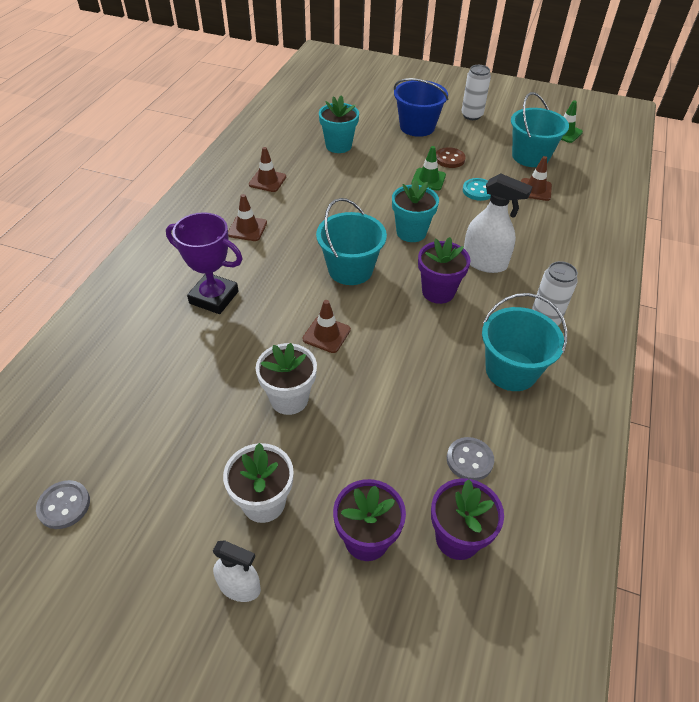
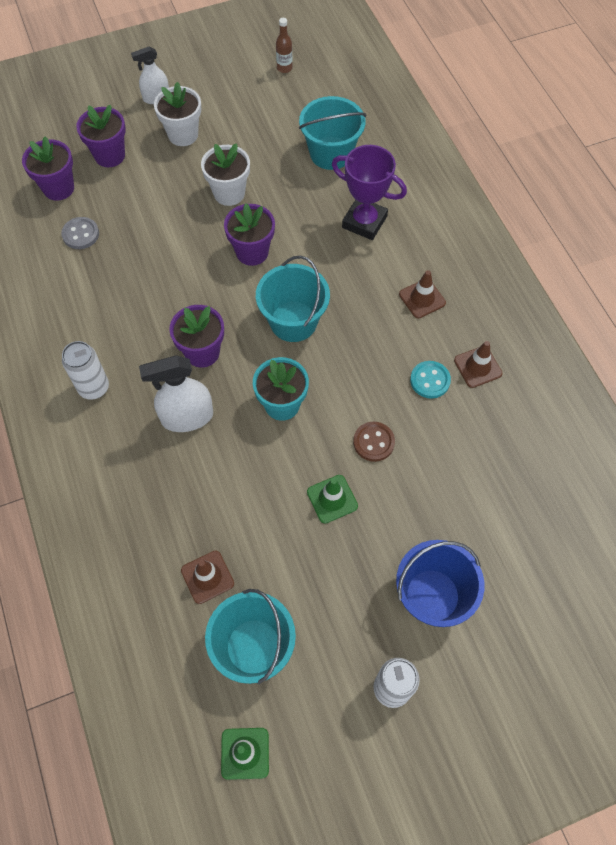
camera: 140 degrees right, 15 degrees up
(64, 505) = (284, 68): grey button -> brown bottle
(214, 297) = (364, 222): purple trophy -> purple trophy turned 45 degrees clockwise
(326, 334) = (252, 252): brown traffic cone -> purple flower pot
(338, 146) = (476, 479): turquoise flower pot -> none
(449, 159) = (340, 558): brown button -> brown button (373, 442)
(478, 191) = (267, 523): turquoise button -> turquoise button (430, 380)
(511, 370) = (93, 318): turquoise bucket -> turquoise bucket (331, 153)

